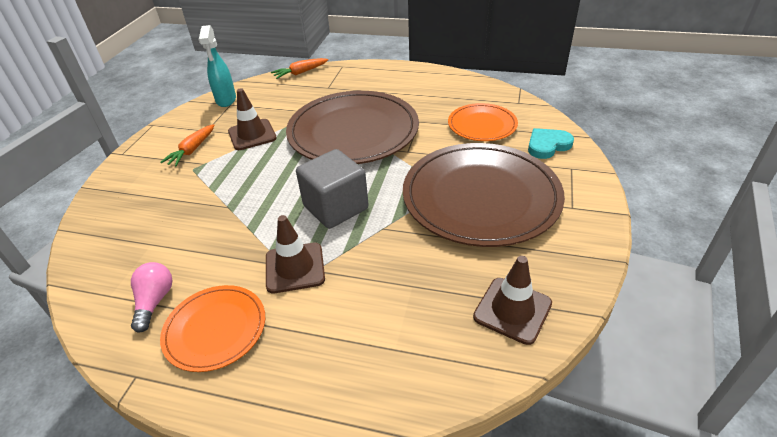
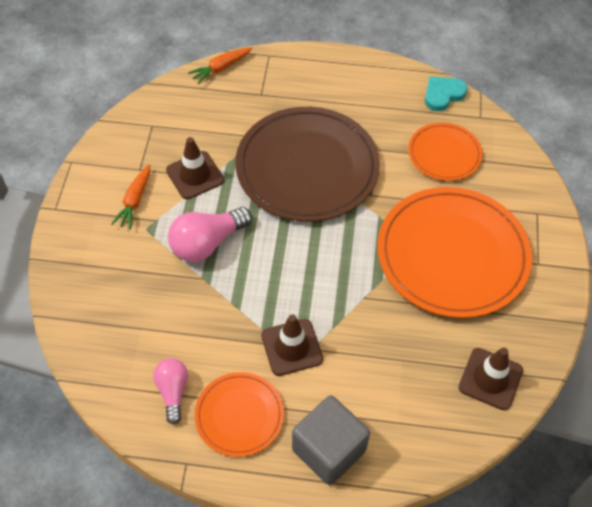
camera: 10 degrees left, 15 degrees up
(226, 100) = (145, 119): turquoise spray bottle -> none
(243, 181) = (207, 243): none -> pink light bulb
(336, 207) = (313, 274): grey cube -> grey cube (328, 450)
(481, 197) = (452, 255): brown plate -> orange plate
(547, 145) = (513, 182): turquoise heart -> turquoise heart (443, 95)

